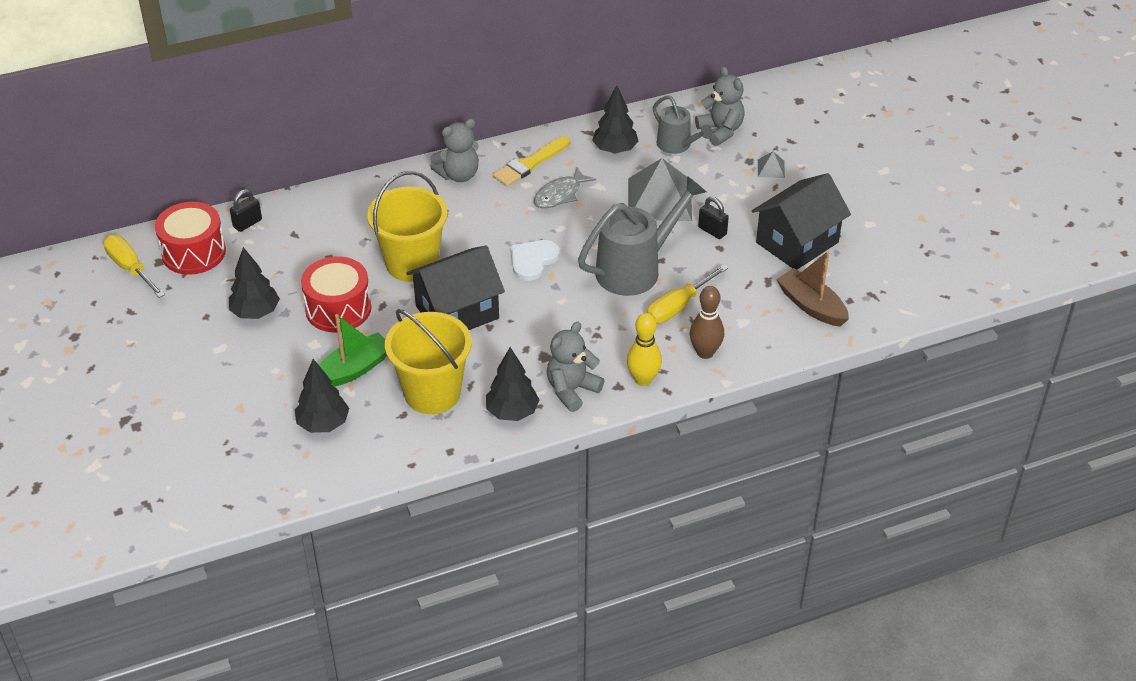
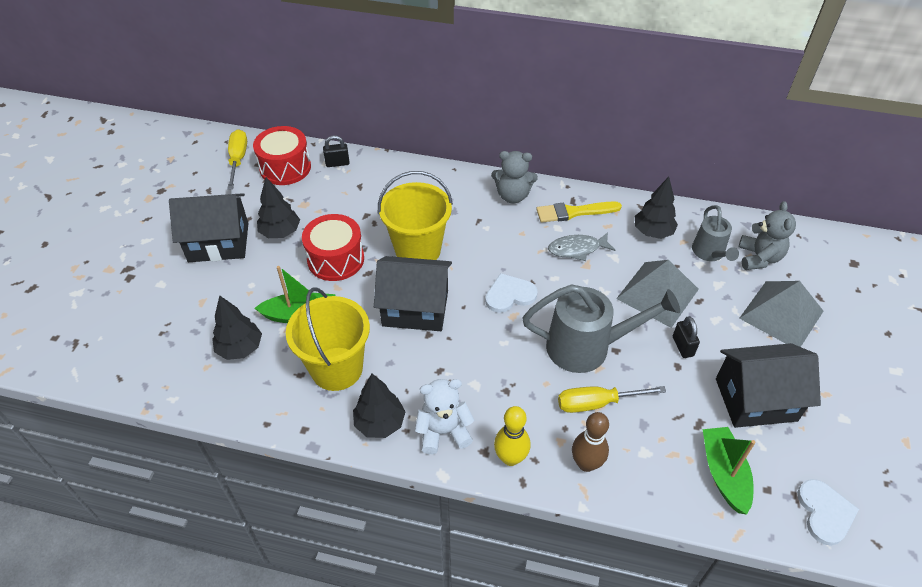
camera: 35 degrees right, 5 degrees up
(198, 351) = (218, 242): none -> black house
(572, 390) = (443, 431): grey teddy bear -> white teddy bear
(771, 168) = (781, 314): grey pyramid -> grey pyramid, size x2.31
(811, 306) = (724, 473): brown boat -> green boat
(898, 294) = (824, 512): none -> white heart

